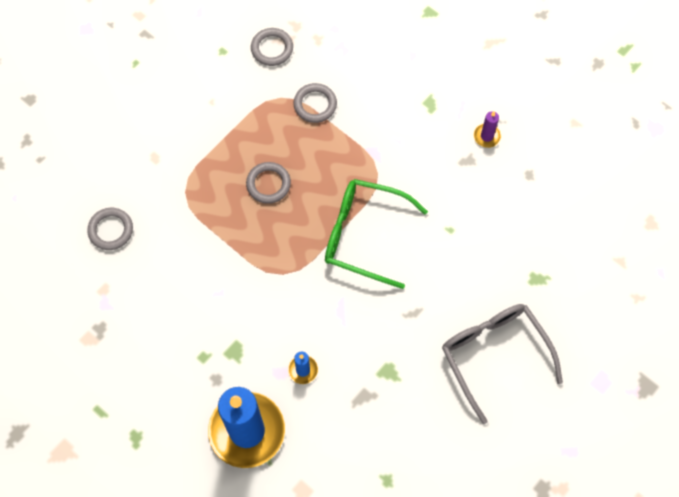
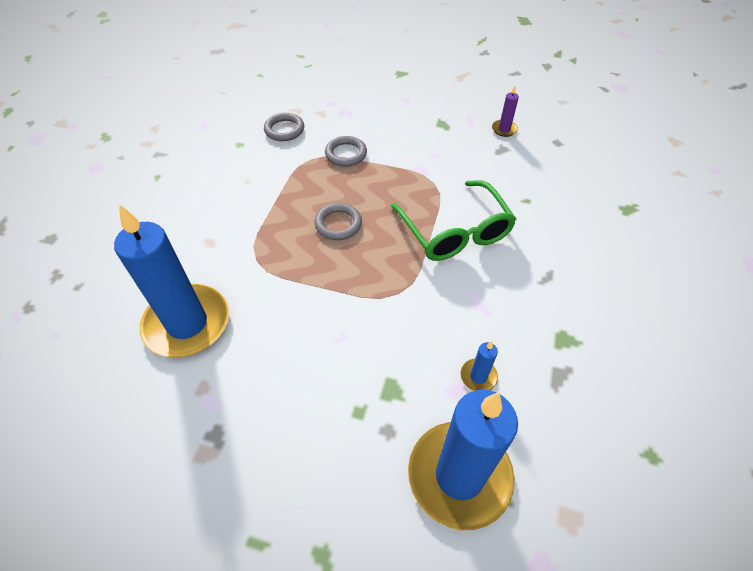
camera: 25 degrees left, 15 degrees down
(111, 230) = (187, 323): grey ring -> blue candle
(364, 235) = (455, 231): green glasses -> green glasses turned 105 degrees counterclockwise
(494, 355) = (648, 282): grey glasses -> none

